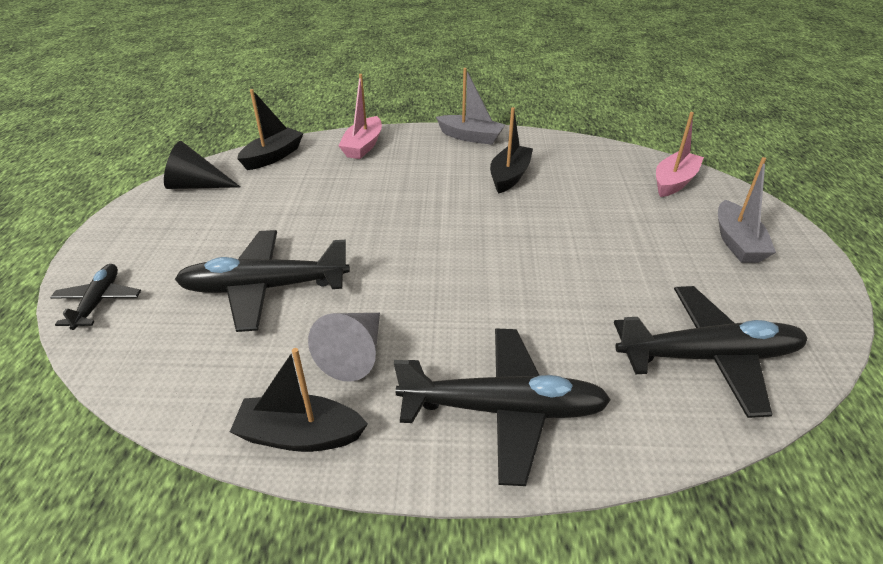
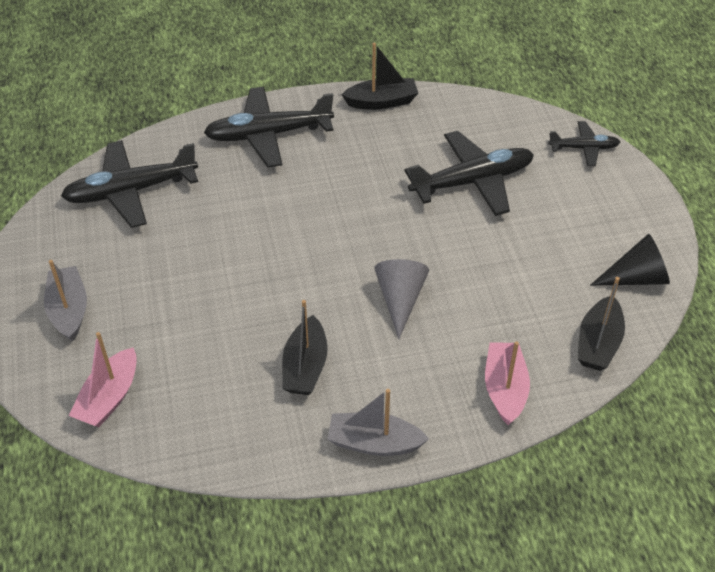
camera: 165 degrees right, 10 degrees up
(98, 302) = (583, 148): black plane -> black plane turned 75 degrees counterclockwise
(354, 354) = (375, 148): grey cone -> grey cone (400, 299)

